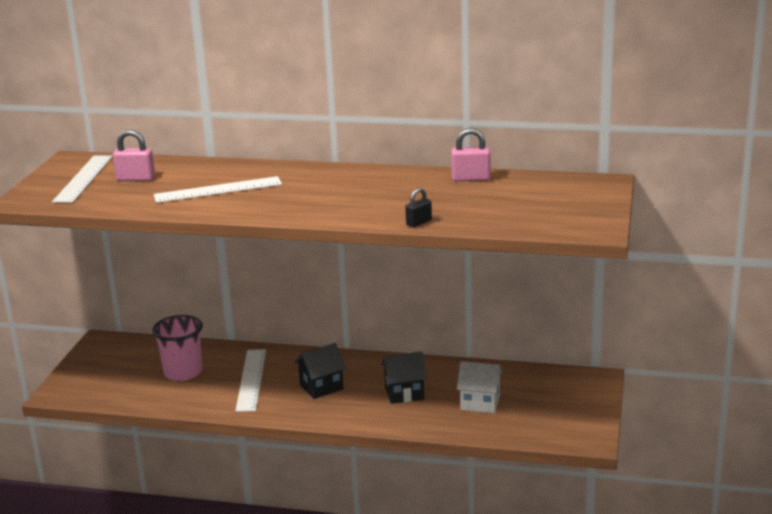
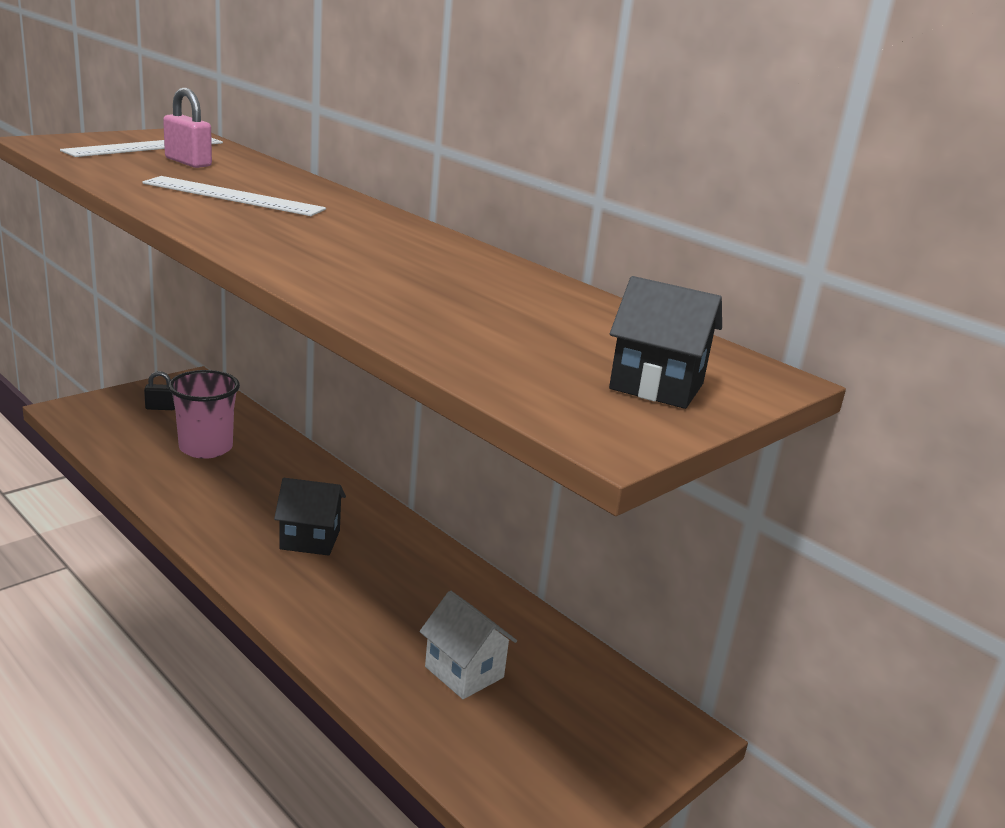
camera: 30 degrees right, 0 degrees up
(251, 380) = (254, 491): white ruler -> none
(404, 393) = (389, 602): black house -> black house (656, 386)
(419, 223) = (361, 311): black padlock -> black padlock (161, 408)
(471, 178) = (559, 295): pink padlock -> none

